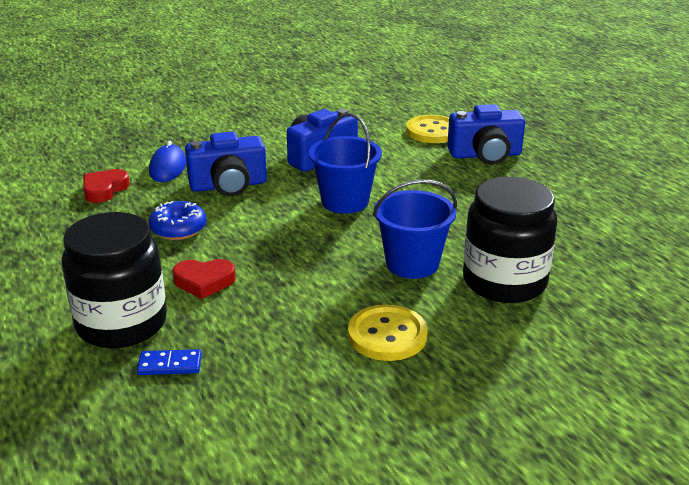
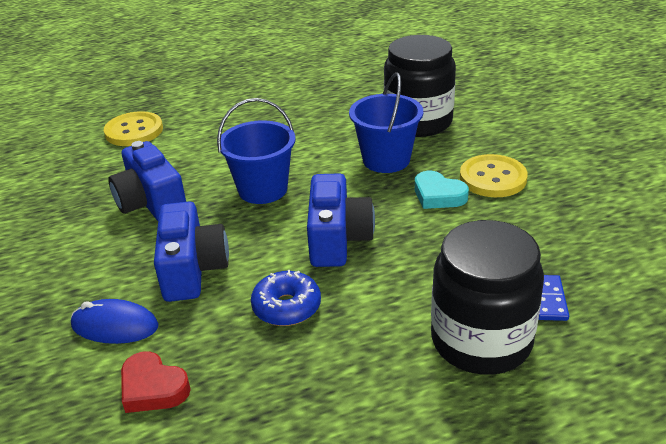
camera: 80 degrees left, 5 degrees up
(204, 282) = (403, 282): red heart -> none
(347, 298) = (438, 195): none -> turquoise heart
(485, 155) = (201, 109): blue camera -> blue camera (338, 239)

